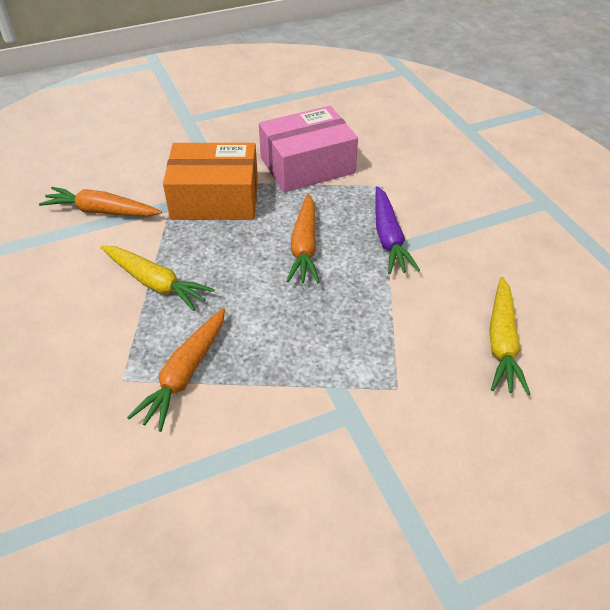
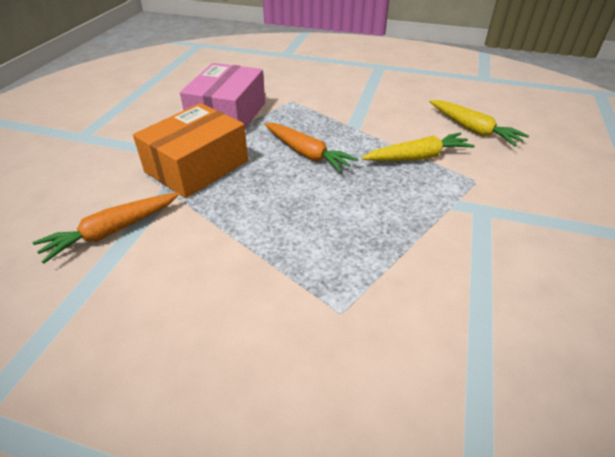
camera: 50 degrees left, 5 degrees down
(155, 283) = (249, 240): yellow carrot -> yellow carrot (417, 157)
(185, 374) = (372, 270): orange carrot -> none
(388, 238) = (342, 121): purple carrot -> none

